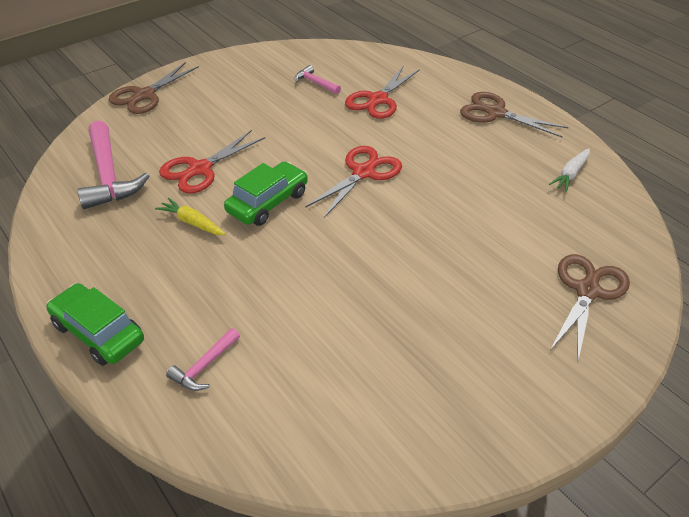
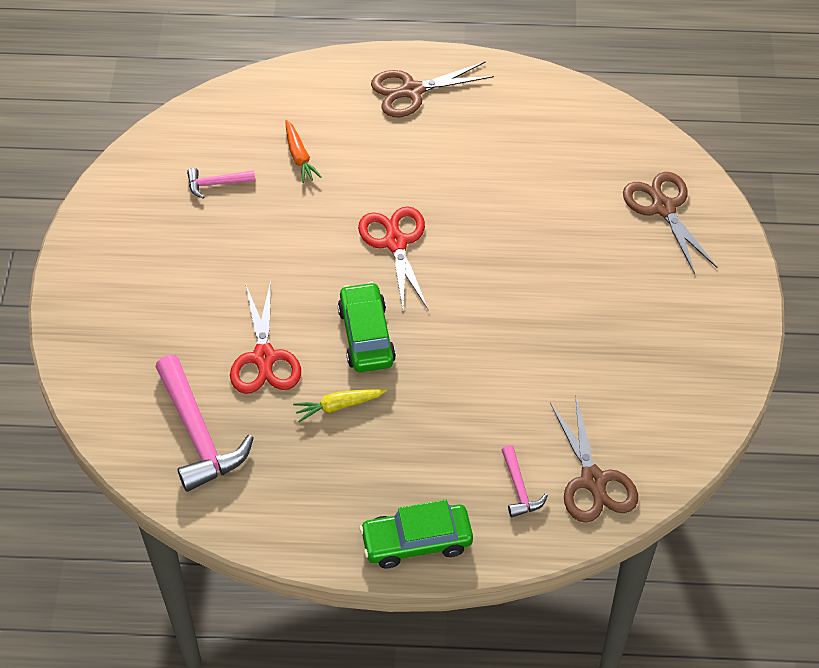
camera: 50 degrees left, 10 degrees up
(109, 176) = (199, 434): pink hammer -> pink hammer turned 45 degrees clockwise
(145, 95) = (79, 335): brown scissors -> brown scissors (593, 481)
(378, 100) = (299, 157): red scissors -> orange carrot
(570, 174) = (540, 110): white carrot -> none

